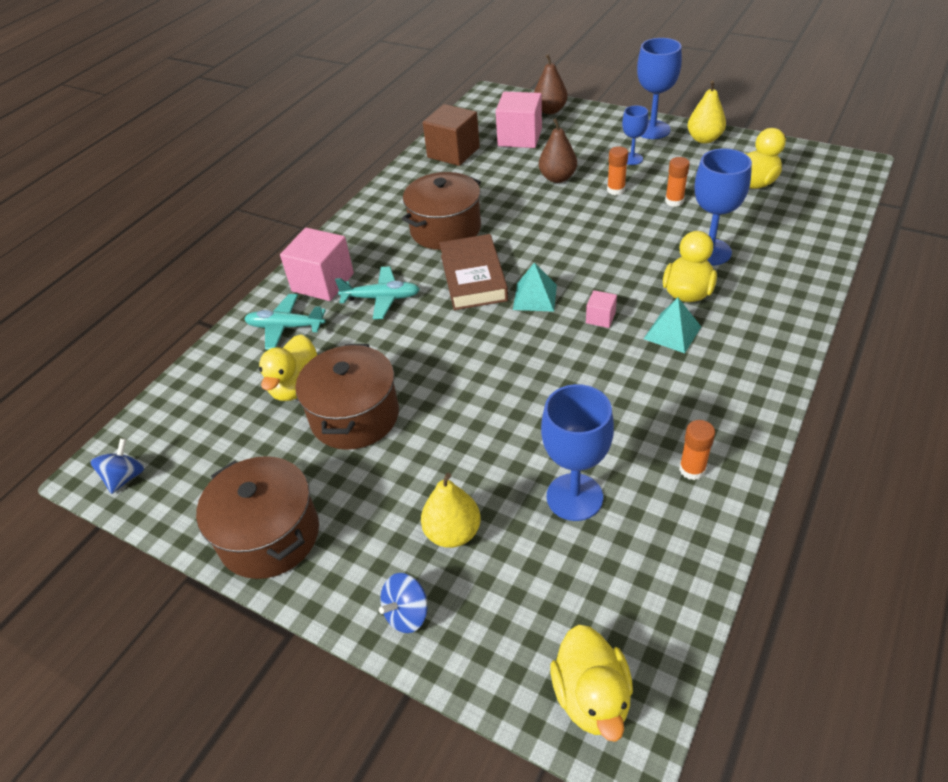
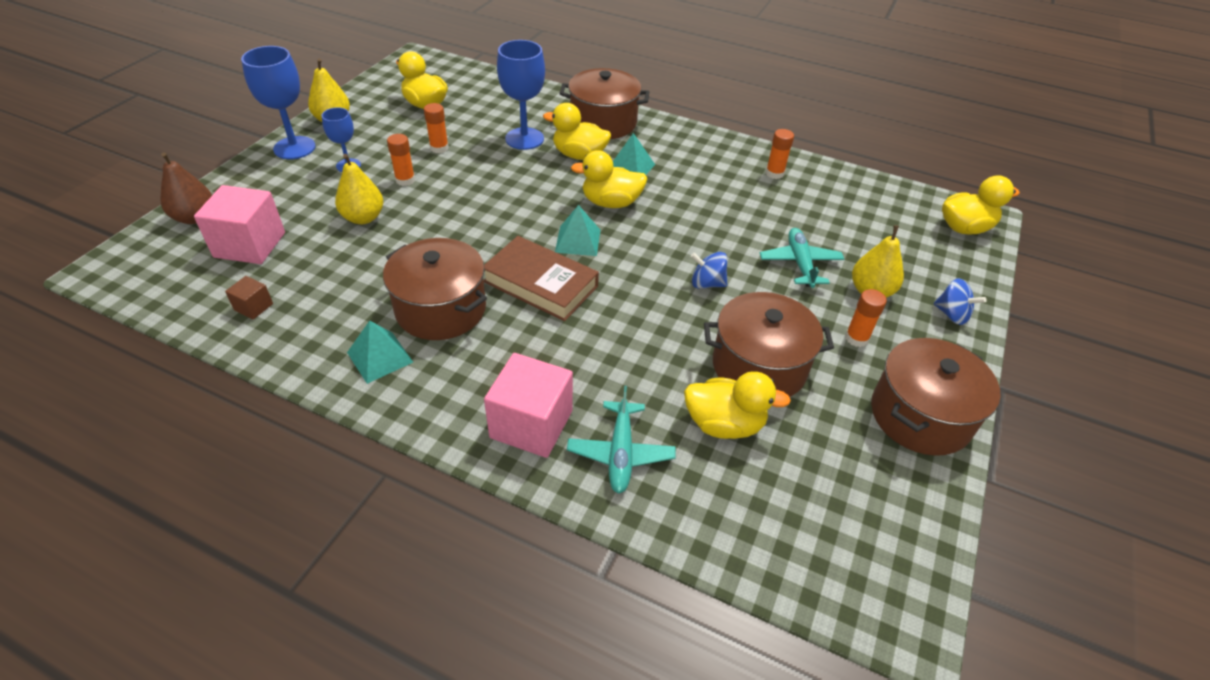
camera: 100 degrees left, 0 degrees up
(125, 477) = (900, 581): blue spinning top -> blue spinning top (707, 283)
(380, 502) = (856, 338): none -> orange glue stick
(381, 298) = (570, 360): turquoise plane -> turquoise plane (800, 263)
(398, 209) = (380, 357): none -> turquoise pyramid
(453, 152) = (253, 307): brown cube -> brown cube, size x0.48
(473, 277) = (540, 284): brown book -> brown book turned 45 degrees clockwise
(557, 178) = (363, 218): brown pear -> yellow pear
(574, 497) = (815, 227): blue goblet -> none
(600, 318) = (611, 203): pink cube -> yellow duck
(767, 309) = (603, 122): none -> brown pot

